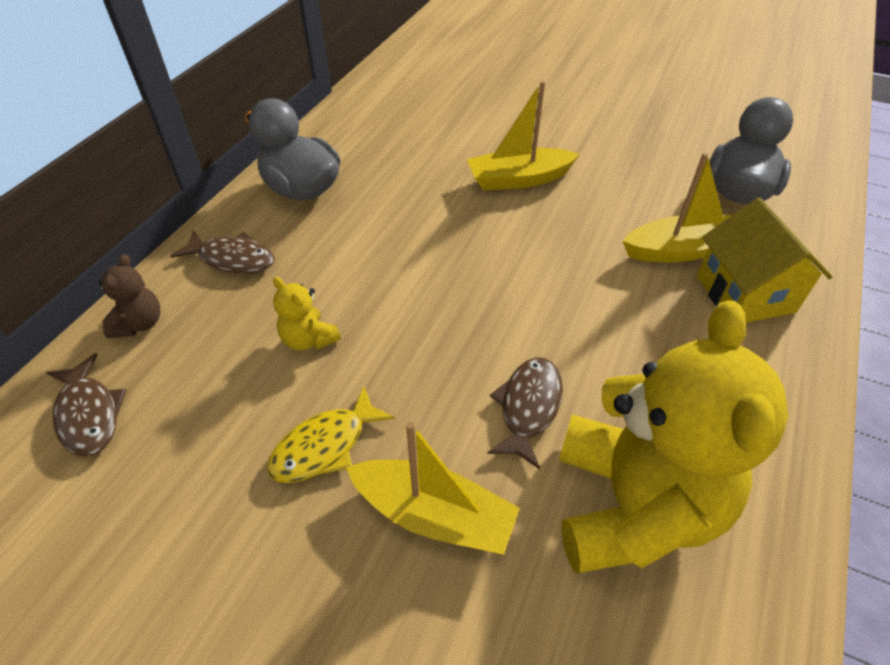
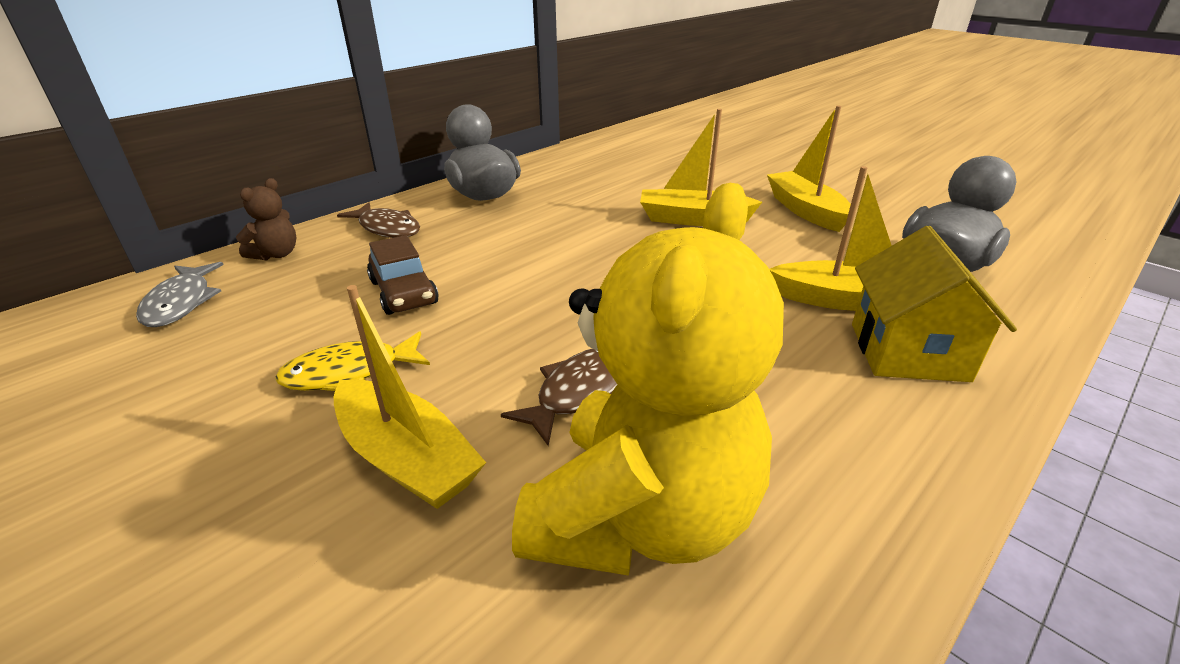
camera: 20 degrees right, 15 degrees down
(89, 414) = (181, 303): brown fish -> grey fish
(309, 339) = (404, 292): yellow teddy bear -> brown car
(608, 147) = (805, 211): none -> yellow boat

